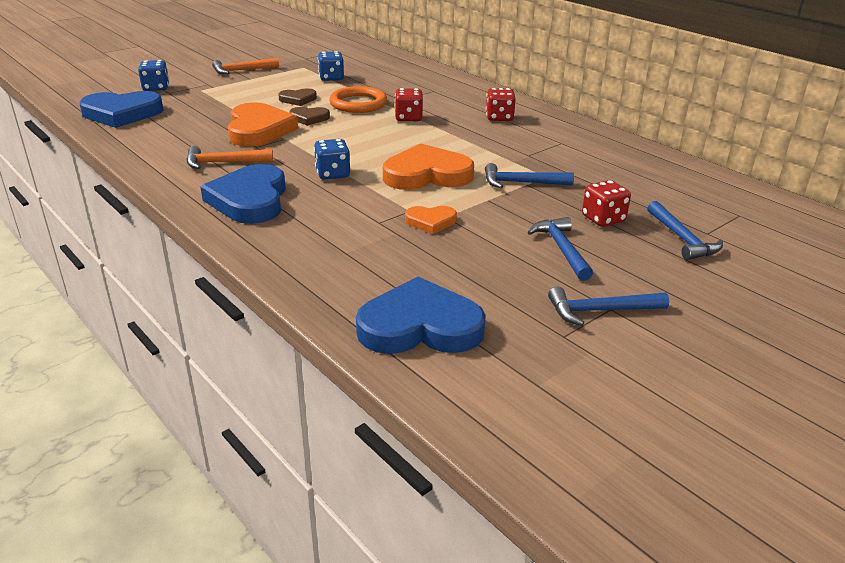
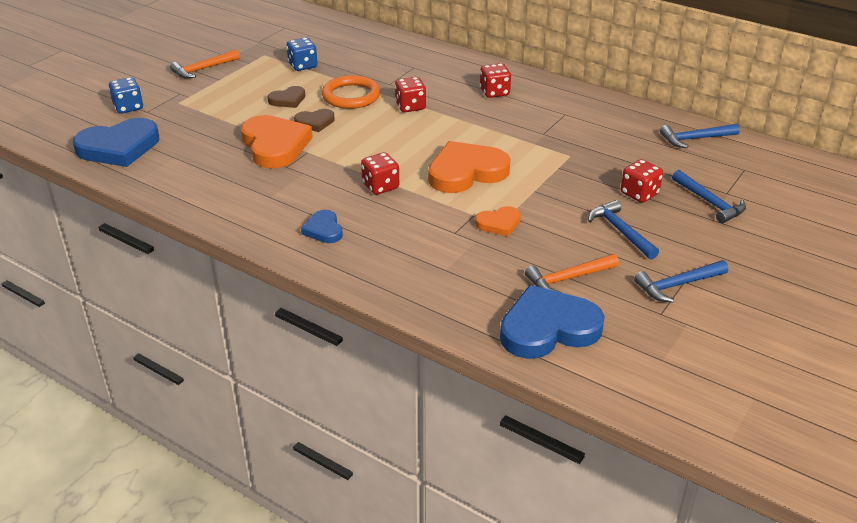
camera: 15 degrees left, 5 degrees up
(224, 162) = (269, 191): orange hammer -> orange hammer (568, 279)
(250, 200) = (323, 230): blue heart -> blue heart, size x0.51
(332, 174) = (380, 186): blue dice -> red dice
(521, 183) = (553, 167): blue hammer -> blue hammer (695, 139)

